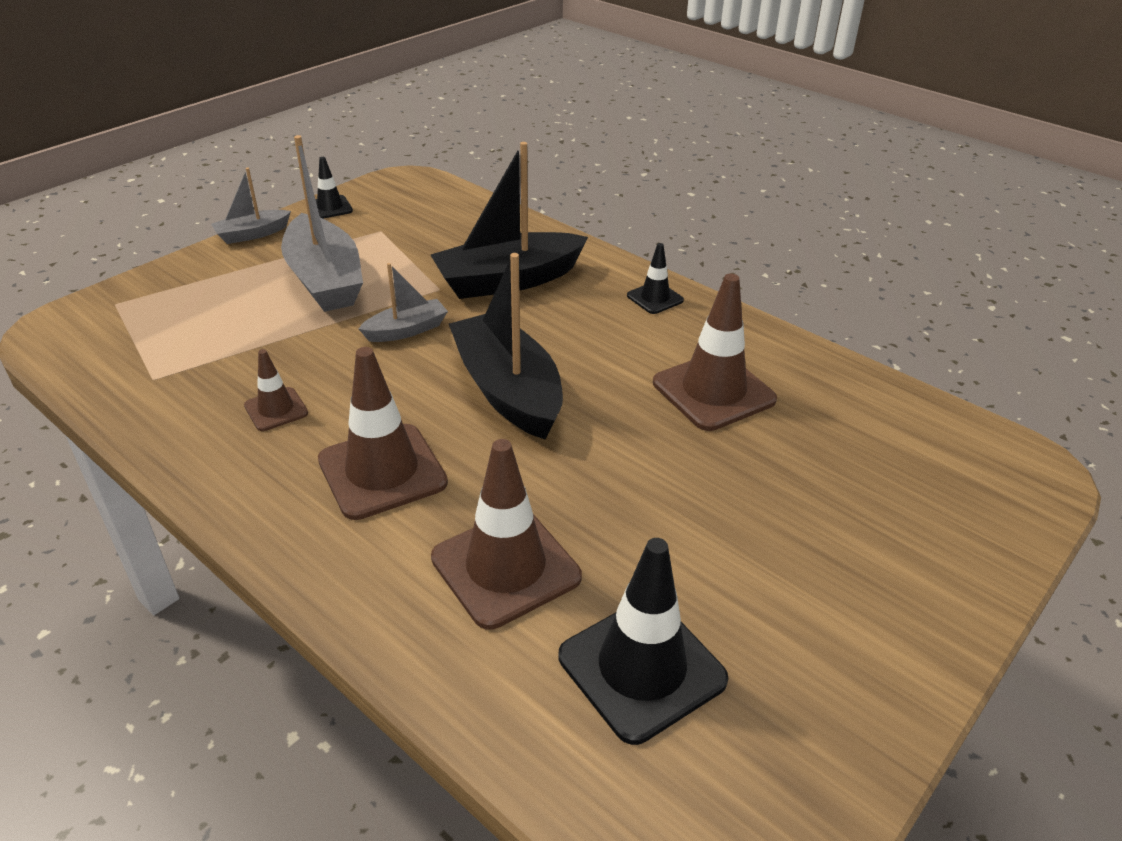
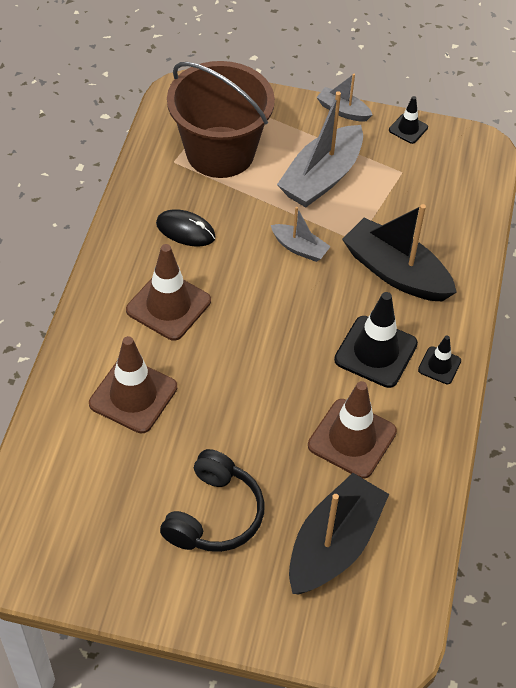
camera: 60 degrees right, 15 degrees up
(191, 336) = (220, 152): none -> brown bucket
(276, 409) = (185, 230): brown traffic cone -> black mouse
(508, 390) = (276, 329): black boat -> black boat (334, 544)
(641, 668) = (102, 482): black traffic cone -> black traffic cone (375, 352)
(765, 556) = (214, 514): none -> black headphones

